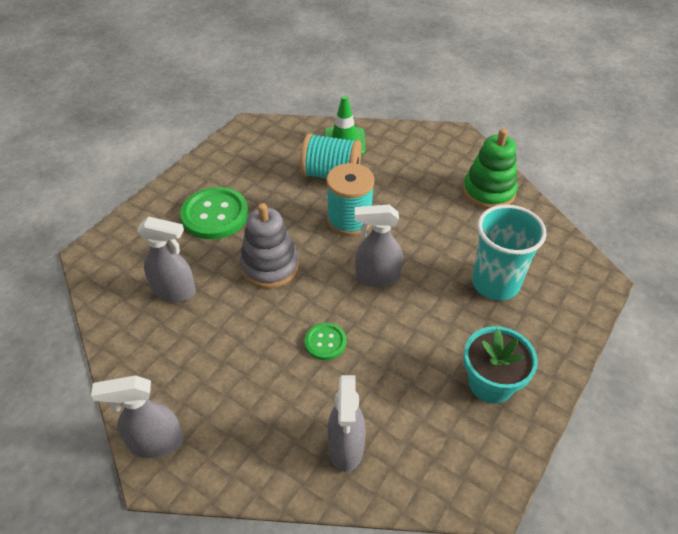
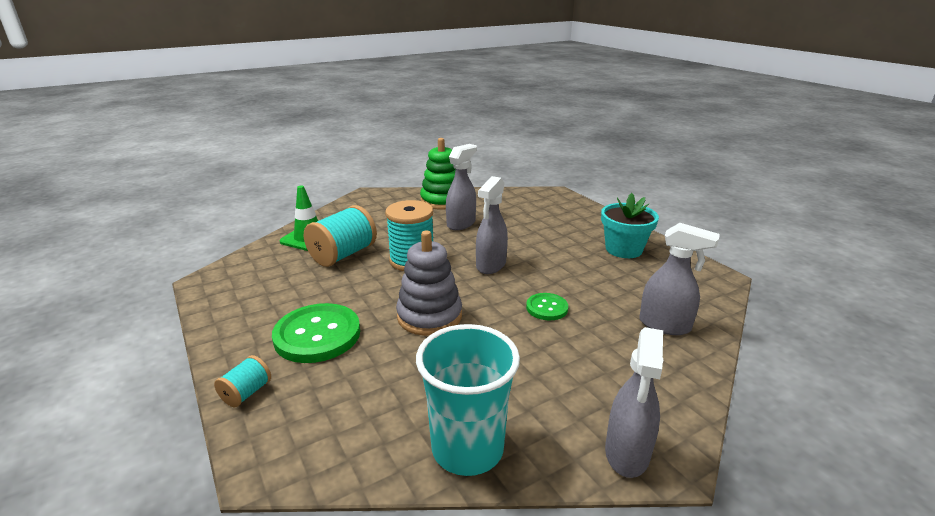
camera: 65 degrees left, 20 degrees down
(143, 213) = (246, 393): none -> turquoise spool
(175, 291) = (409, 391): grey spray bottle -> grey spray bottle (461, 223)
(495, 283) = (534, 223): turquoise cup -> turquoise cup (467, 448)

